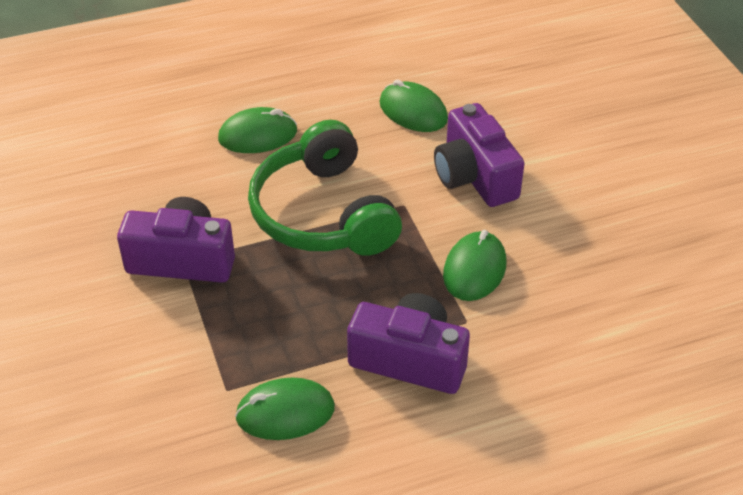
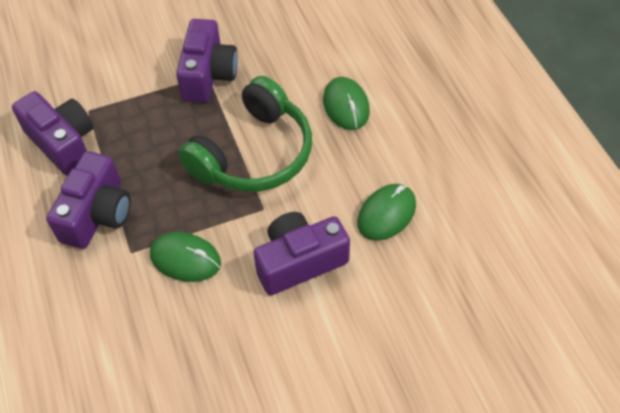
camera: 90 degrees right, 10 degrees up
(285, 412) = (63, 143): green mouse -> purple camera
(323, 213) = (254, 154): green headphones -> green headphones turned 150 degrees clockwise

